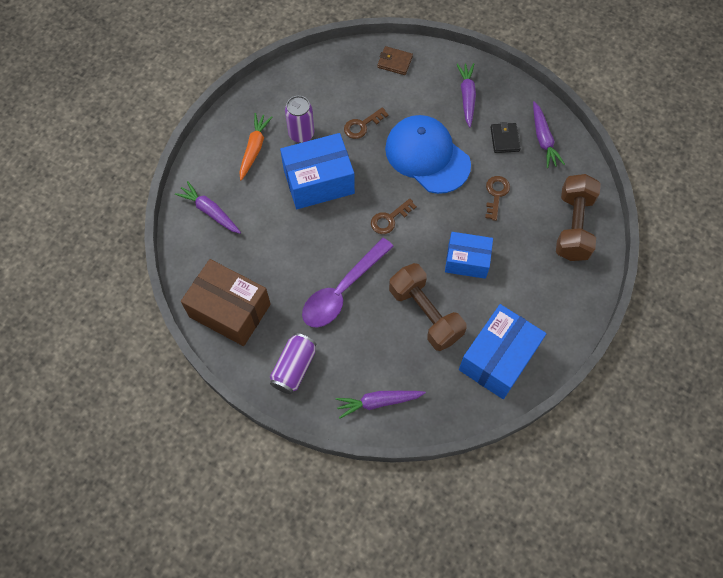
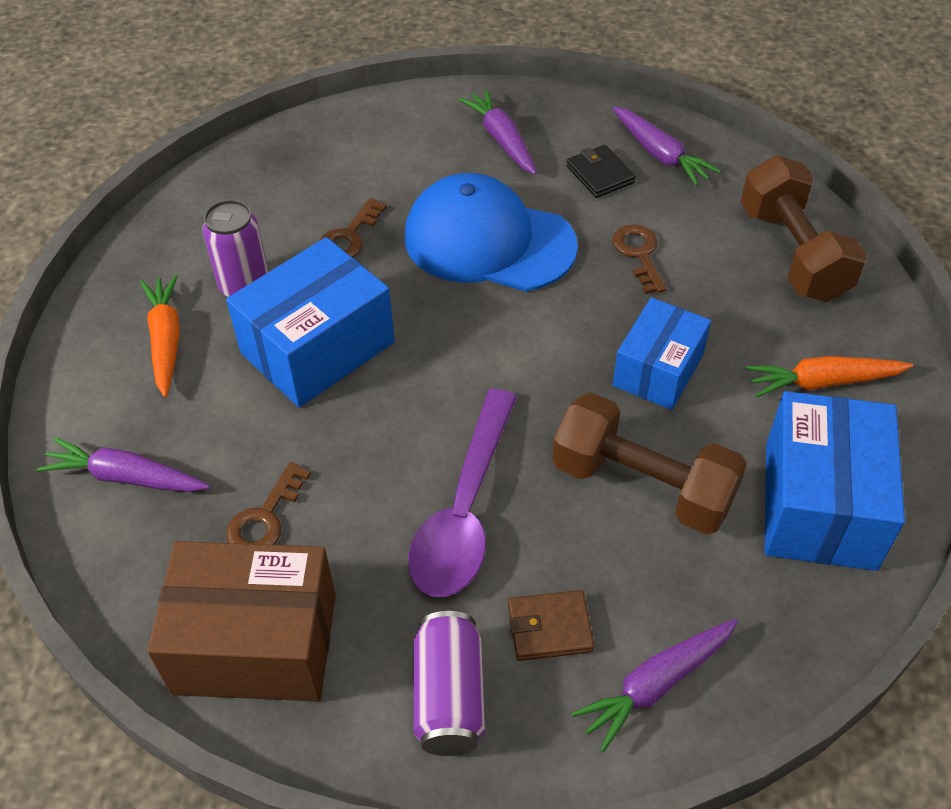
camera: 25 degrees left, 15 degrees down
(389, 219) = (482, 358): brown key -> brown key (265, 518)
(394, 62) = (353, 132): brown wallet -> brown wallet (550, 628)
(467, 261) = (658, 370): blue box -> blue box turned 45 degrees counterclockwise
(540, 301) = (823, 382): none -> orange carrot

